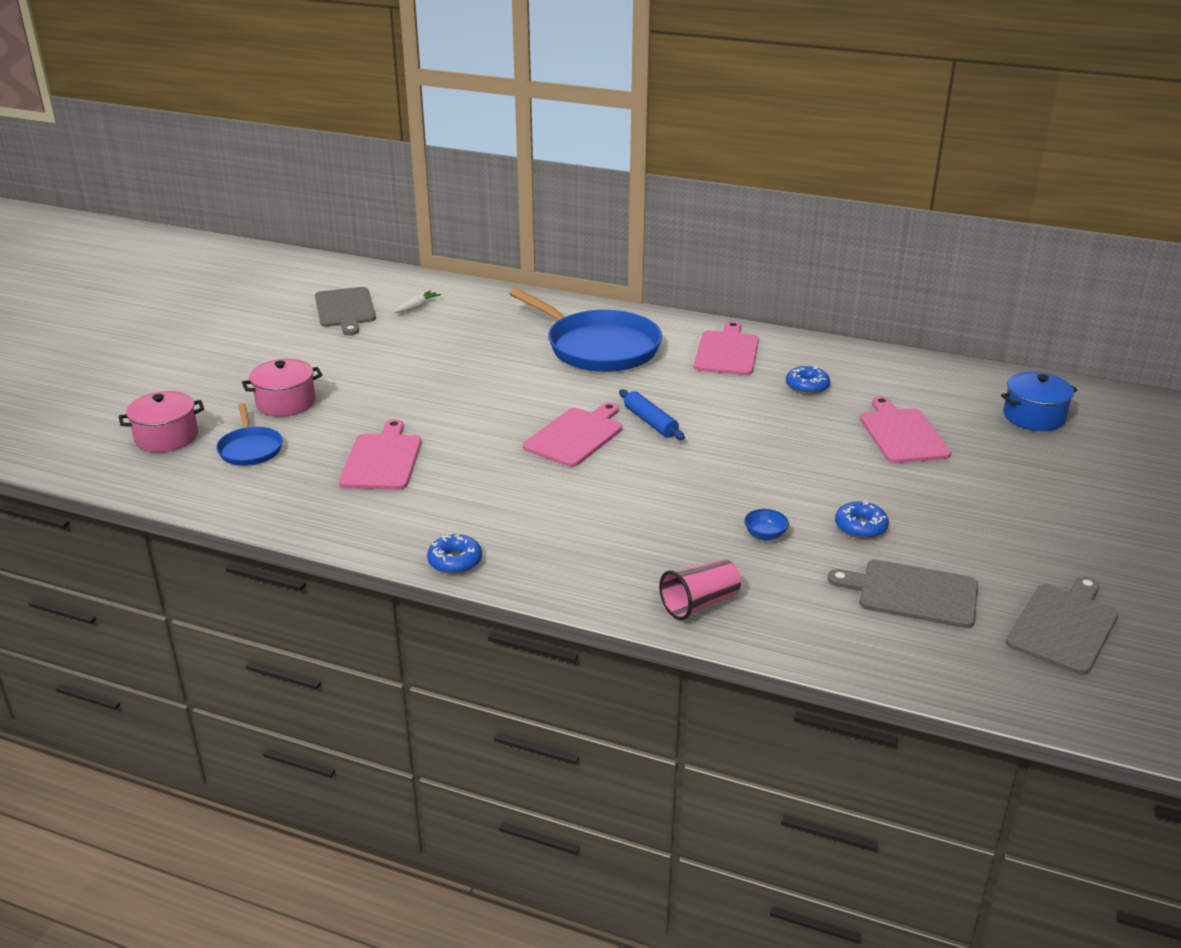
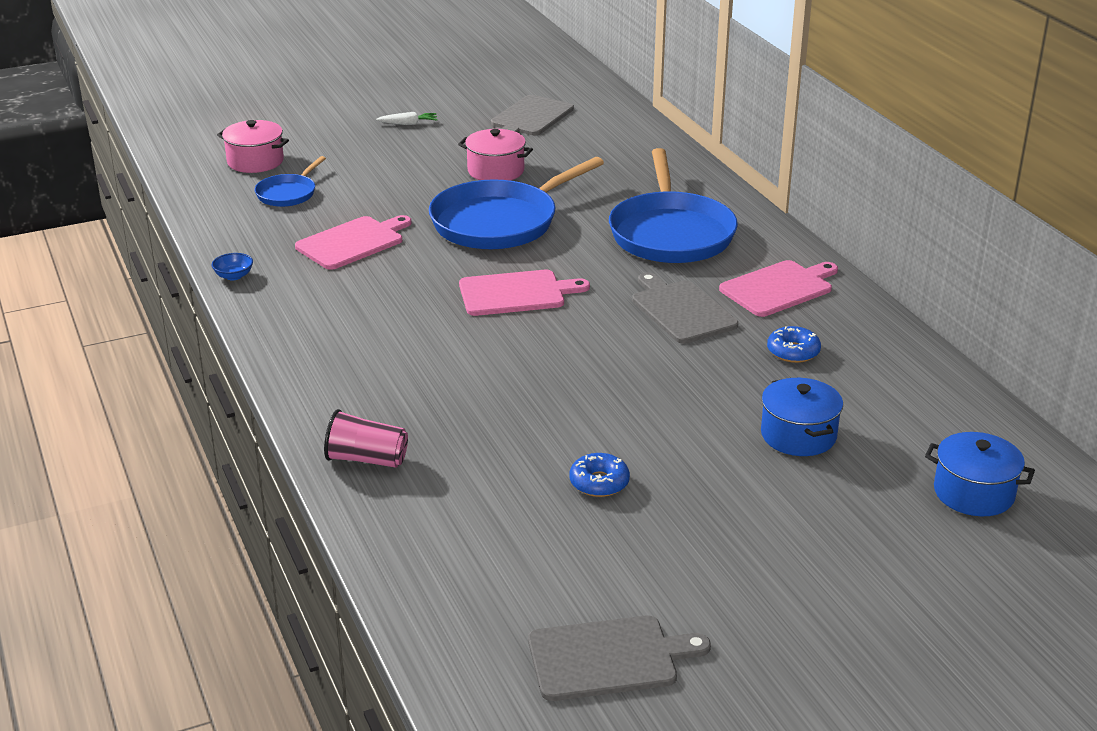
camera: 45 degrees right, 0 degrees up
(286, 403) = (365, 171): pink pot -> pink pot (495, 171)
(417, 307) = (587, 138): white carrot -> white carrot (408, 124)
(455, 561) = (271, 335): blue donut -> none
(467, 393) = (499, 222): none -> blue pan
(650, 422) = (594, 312): blue rolling pin -> none
(765, 535) = (511, 443): blue bowl -> blue bowl (234, 276)
(902, 434) = (798, 435): pink cutting board -> blue pot
(912, 593) = (535, 553): grey cutting board -> grey cutting board (681, 310)

